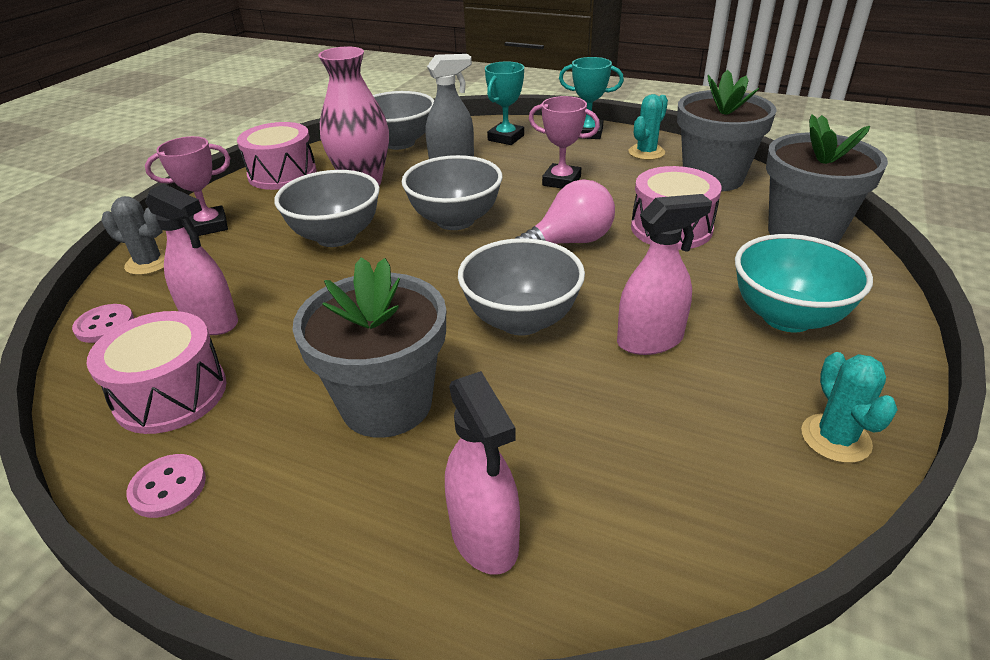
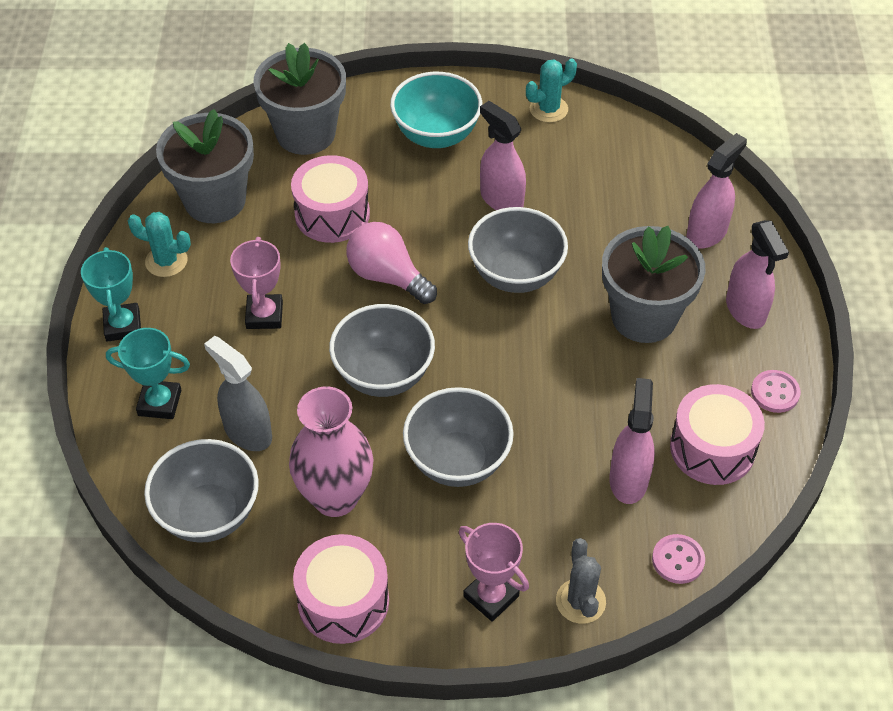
camera: 115 degrees left, 15 degrees up
(312, 519) = (746, 310): none -> pink spray bottle

